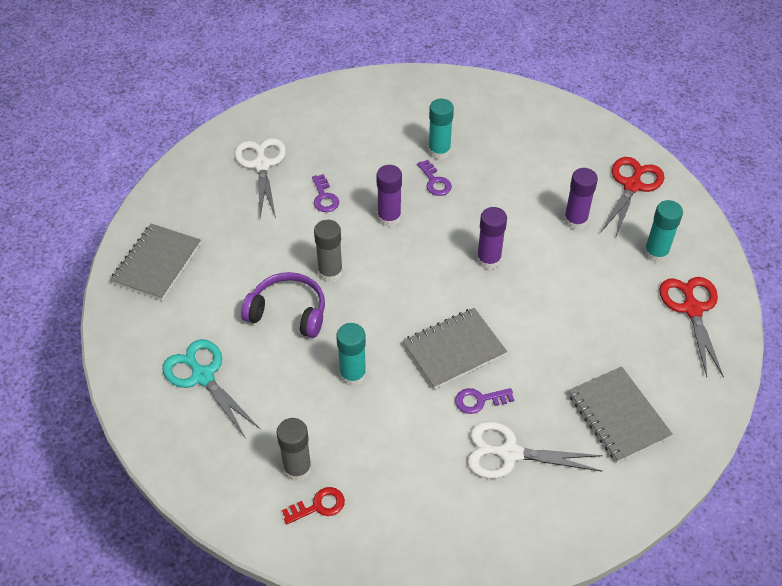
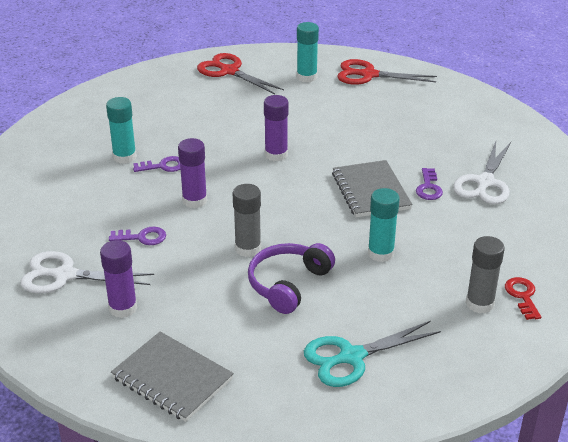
camera: 75 degrees left, 15 degrees down
(575, 221) = (253, 104): purple glue stick -> purple glue stick (123, 308)
(617, 416) = (460, 127): grey notebook -> none

